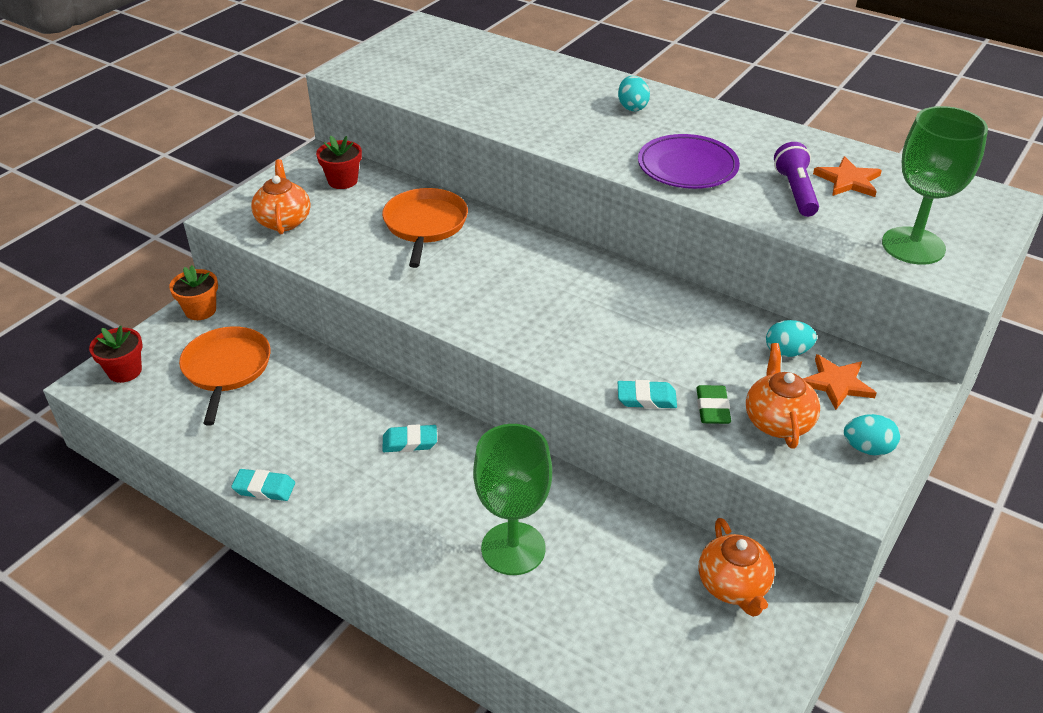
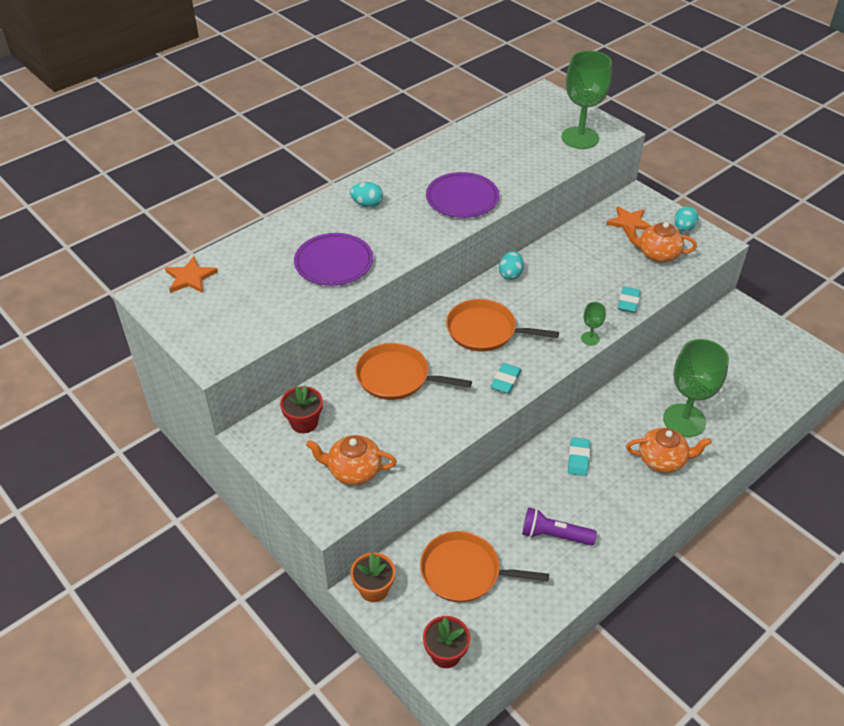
camera: 75 degrees left, 5 degrees up
(264, 488) = (611, 553): turquoise eraser -> turquoise eraser (505, 380)
(515, 105) = (334, 263): none -> purple plate
(527, 276) = (485, 331): none -> orange pan
(551, 367) = (590, 338): none -> green goblet
(712, 408) = (642, 277): green eraser -> none
(733, 586) = (721, 330): orange teapot -> orange teapot (662, 460)
(787, 352) = (597, 233): turquoise egg -> turquoise egg (510, 274)
(796, 191) = (509, 162): purple flashlight -> purple flashlight (554, 535)
(848, 180) = (503, 139): orange star -> orange star (190, 277)

